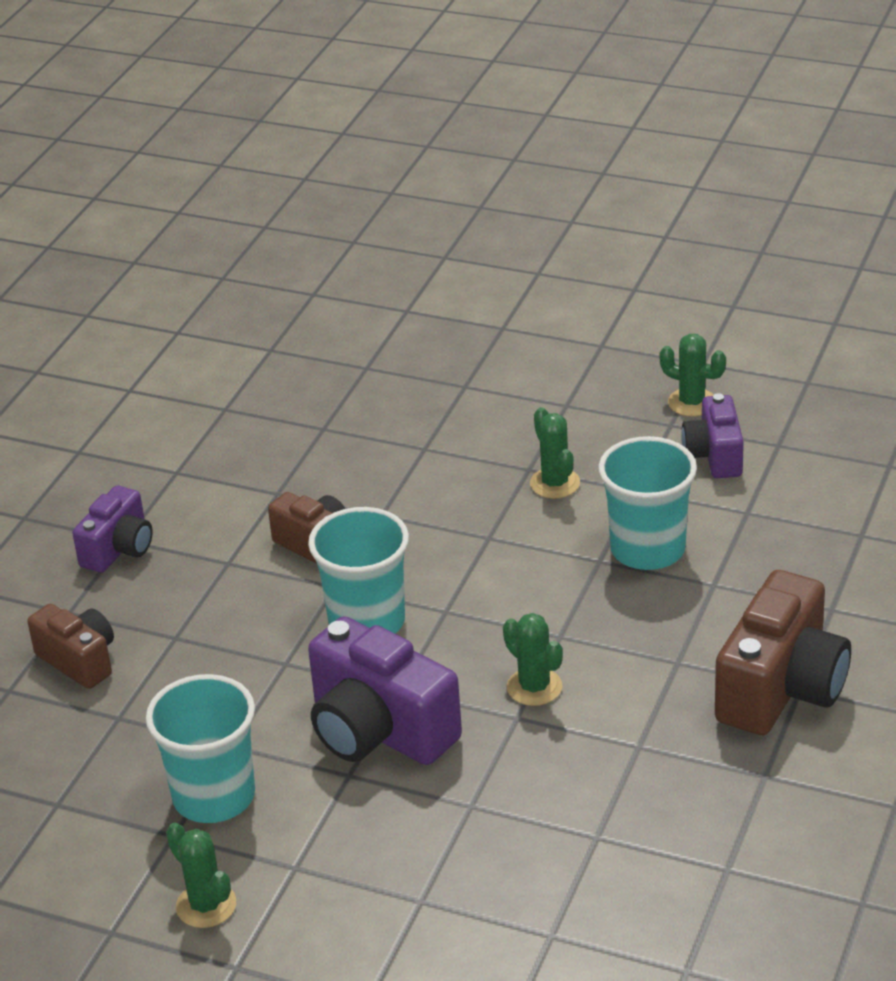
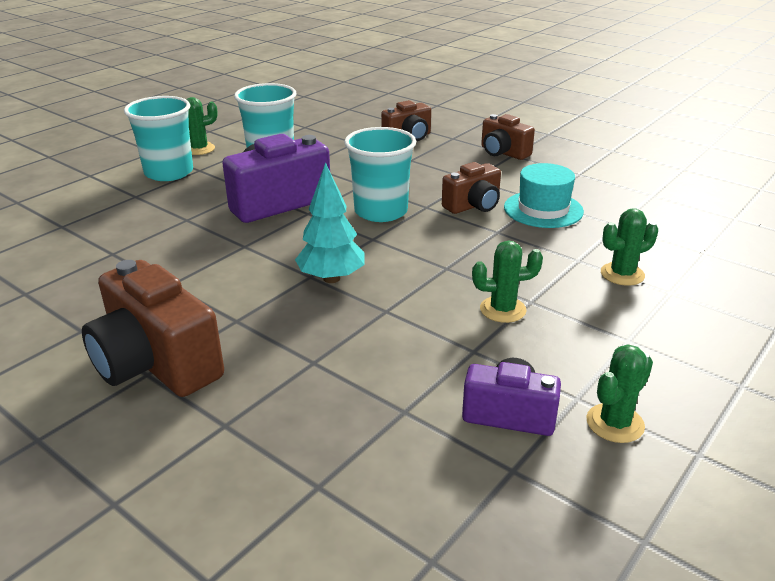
camera: 105 degrees right, 5 degrees down
(119, 549) = (503, 153): purple camera -> brown camera
(304, 487) = (543, 209): none -> turquoise hat
(534, 687) = (265, 256): green cactus -> green cactus (622, 274)
(556, 616) = (332, 278): none -> turquoise tree
(647, 549) = (383, 337): turquoise cup -> turquoise cup (169, 172)

